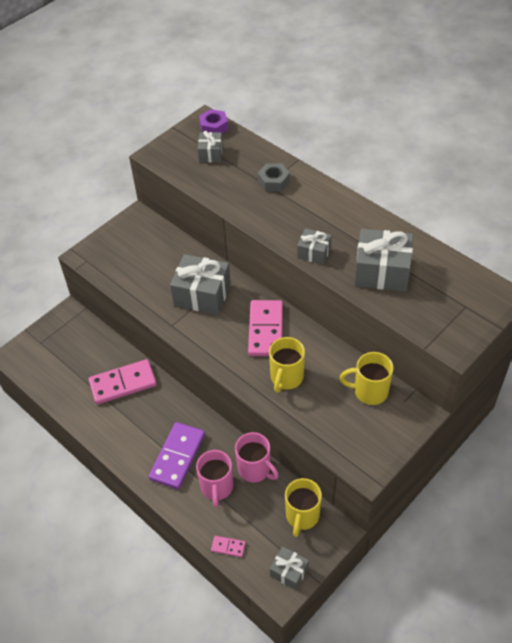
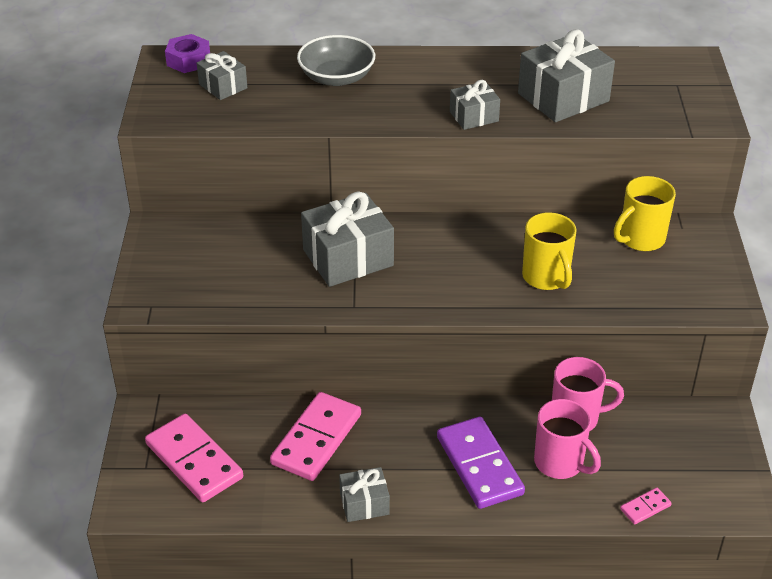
camera: 45 degrees left, 10 degrees down
(265, 330) = (465, 249): pink domino -> pink domino (194, 461)
(273, 181) = (336, 77): grey nut -> grey bowl
(289, 572) = (730, 483): grey gift -> grey gift (364, 503)
(302, 516) = (676, 425): yellow mug -> none

